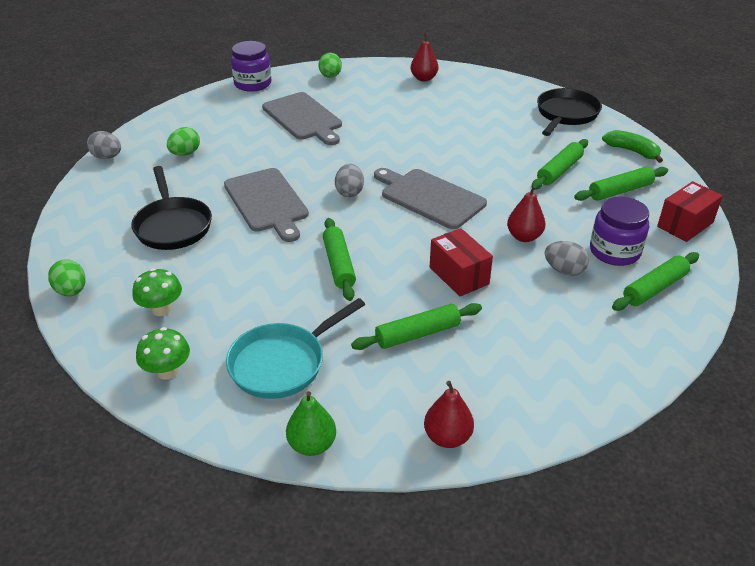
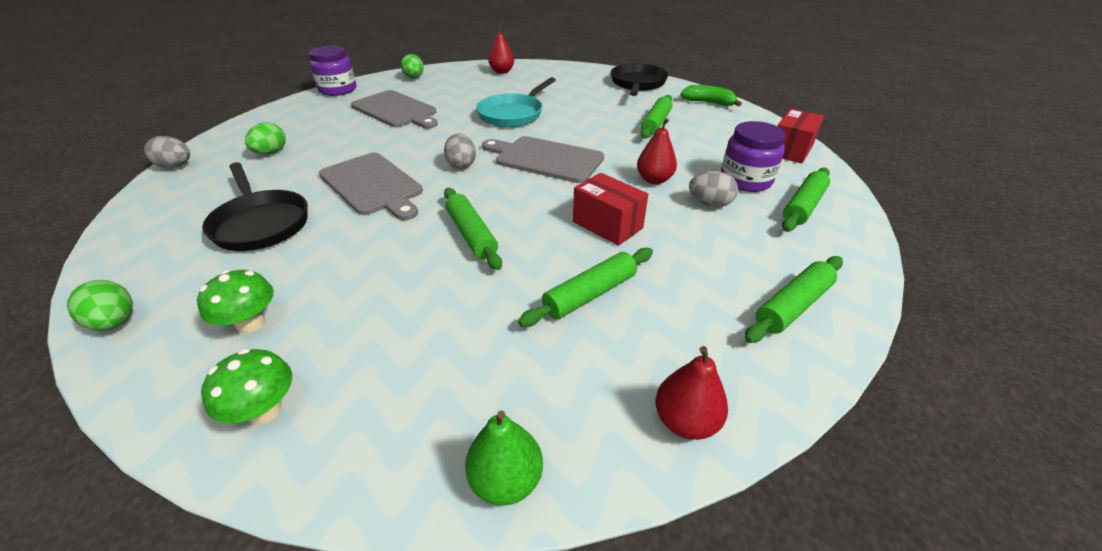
camera: 15 degrees left, 0 degrees up
(282, 363) = (432, 364): turquoise pan -> turquoise pan (513, 114)
(620, 191) = (718, 132): green rolling pin -> green rolling pin (792, 306)

